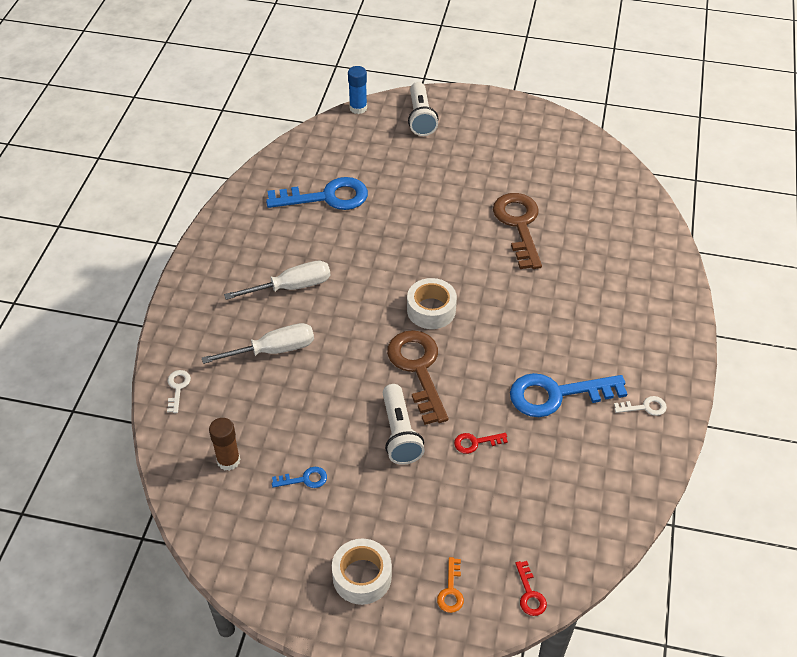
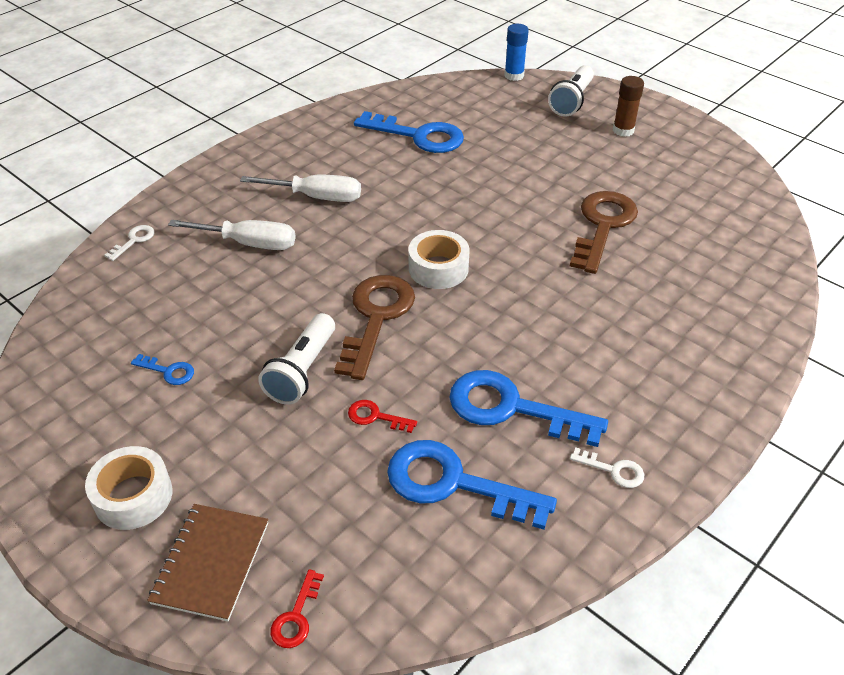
camera: 30 degrees right, 5 degrees down
(228, 460) = (116, 321): brown glue stick -> brown glue stick (623, 130)
(451, 591) = (211, 562): orange key -> brown notebook
(558, 463) = (454, 483): none -> blue key

